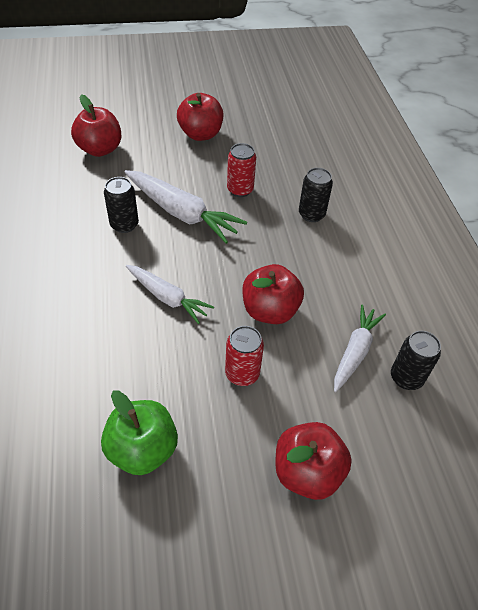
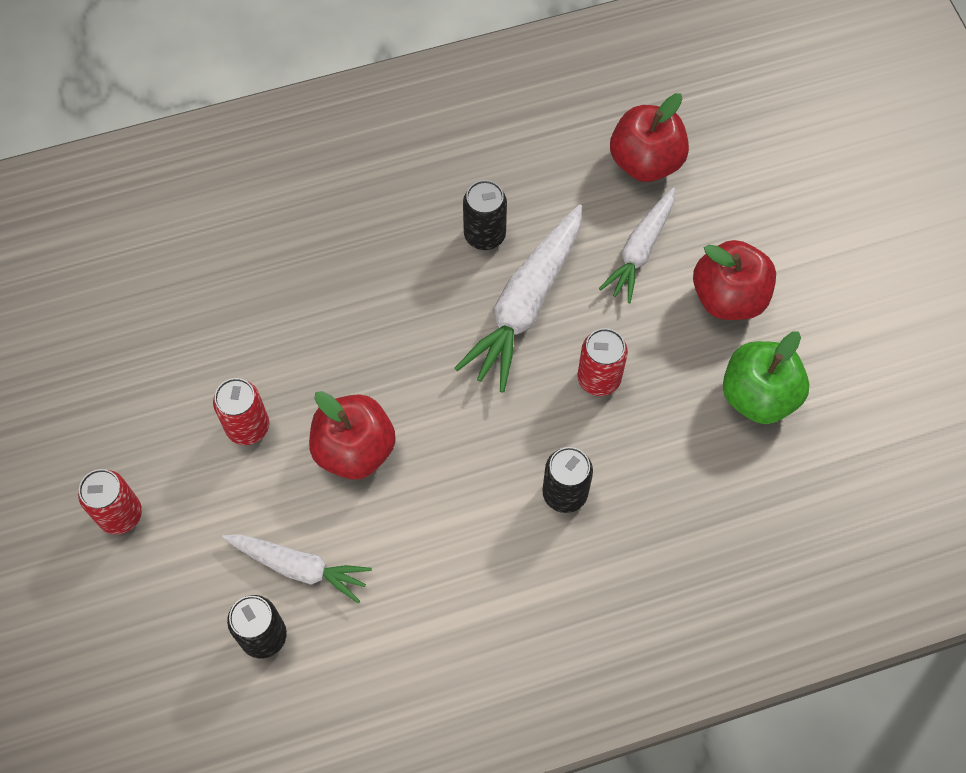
camera: 85 degrees right, 15 degrees up
(142, 449) = (137, 336): green apple -> green apple (758, 396)
(167, 297) = (358, 317): white carrot -> white carrot (640, 250)
(307, 472) = (120, 514): red apple -> red can

